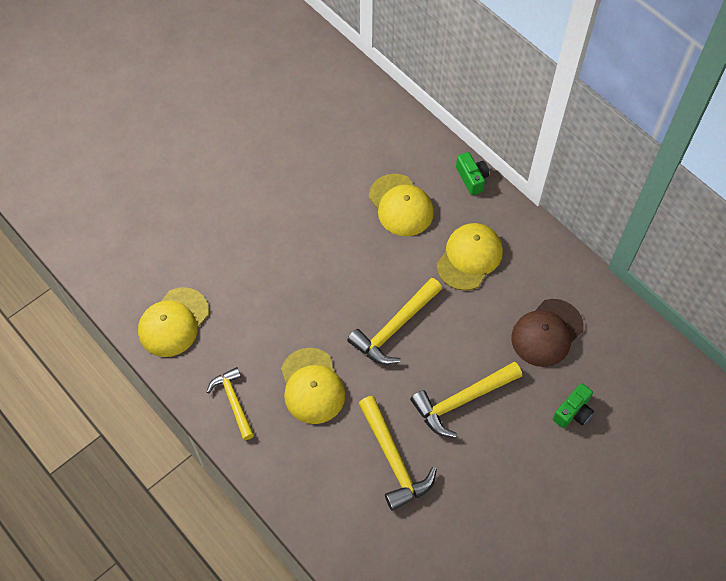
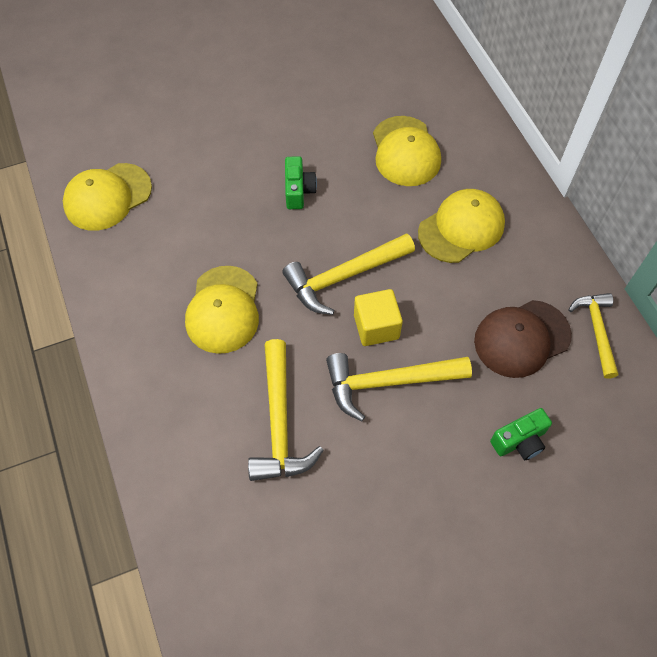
camera: 20 degrees right, 0 degrees up
(233, 402) = (130, 298): yellow hammer -> yellow hammer (596, 331)
(435, 360) = (376, 327): none -> yellow cube
(472, 178) = (497, 147): green camera -> green camera (298, 191)

